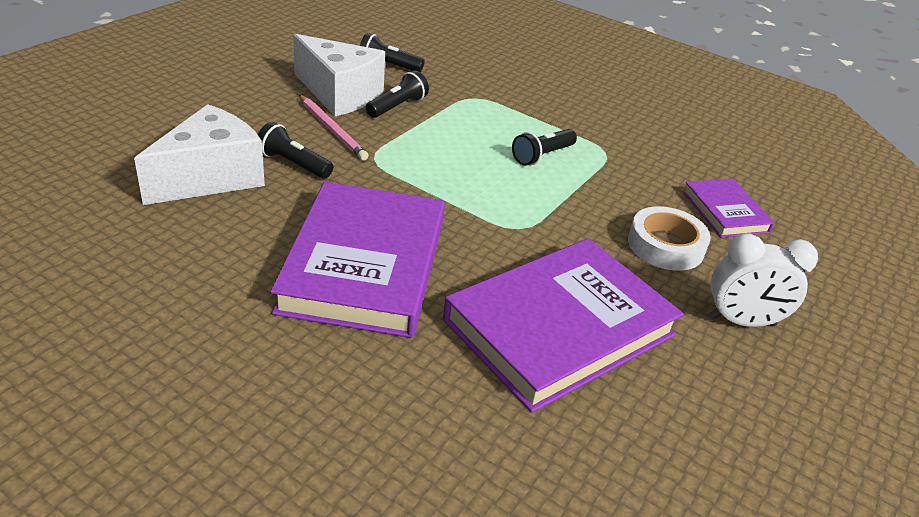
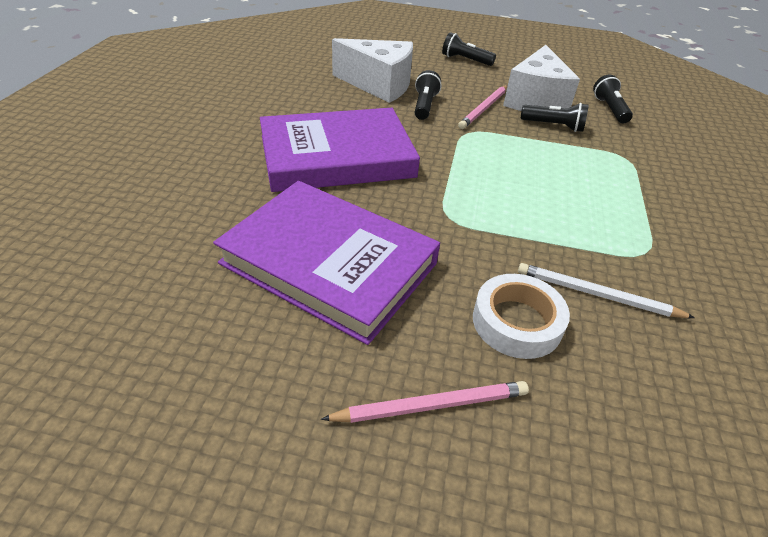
camera: 70 degrees right, 5 degrees up
(542, 156) = (580, 212): black flashlight -> black flashlight (465, 60)
(645, 195) = (597, 295): none -> white pencil
(725, 212) = (644, 373): purple book -> none
(741, 321) = (431, 405): white clock -> pink pencil

